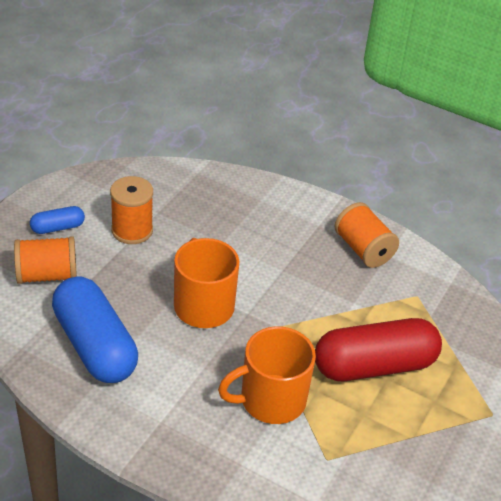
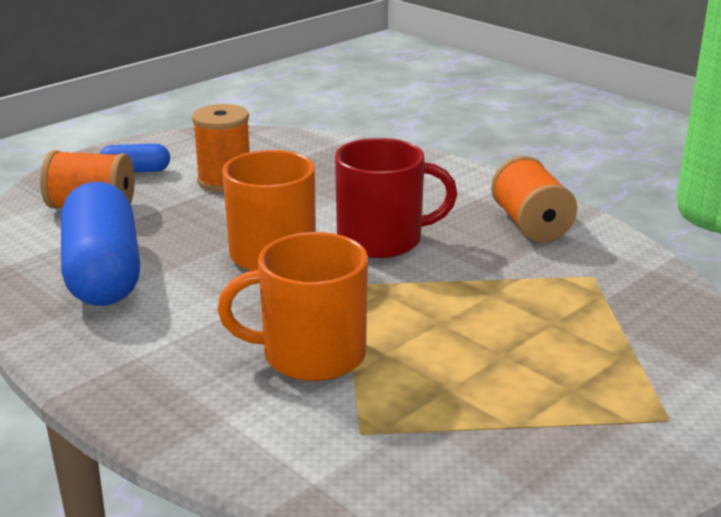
camera: 20 degrees right, 15 degrees down
(271, 280) = (382, 240): none -> red mug
(374, 366) = (490, 339): red capsule -> none

